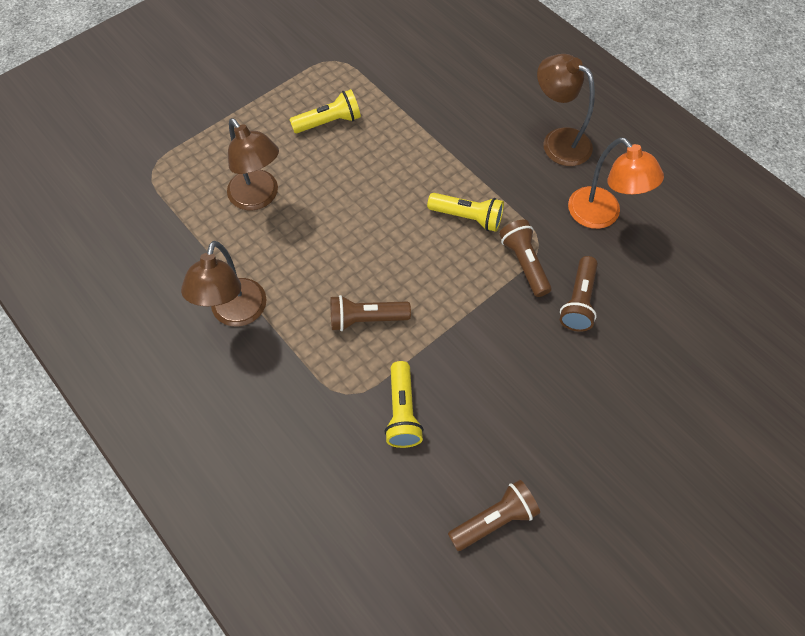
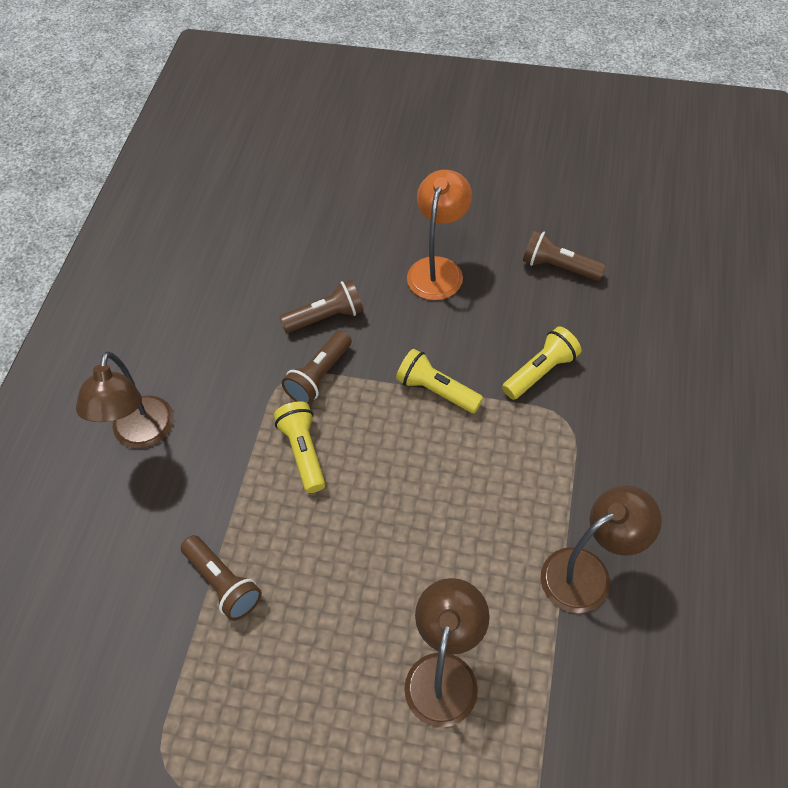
camera: 125 degrees left, 5 degrees down
(329, 122) = (277, 686): yellow flashlight -> yellow flashlight (436, 390)
(366, 319) = (487, 457): brown flashlight -> brown flashlight (223, 583)
(601, 216) = (215, 349): orange lamp -> orange lamp (438, 269)

